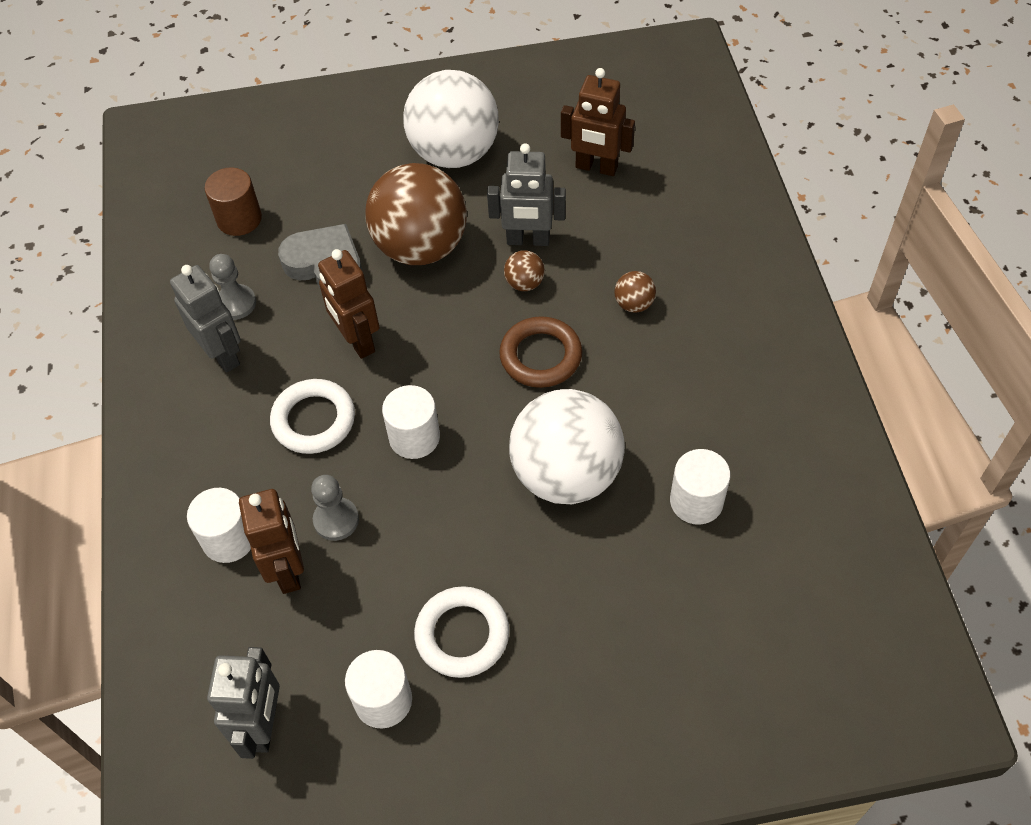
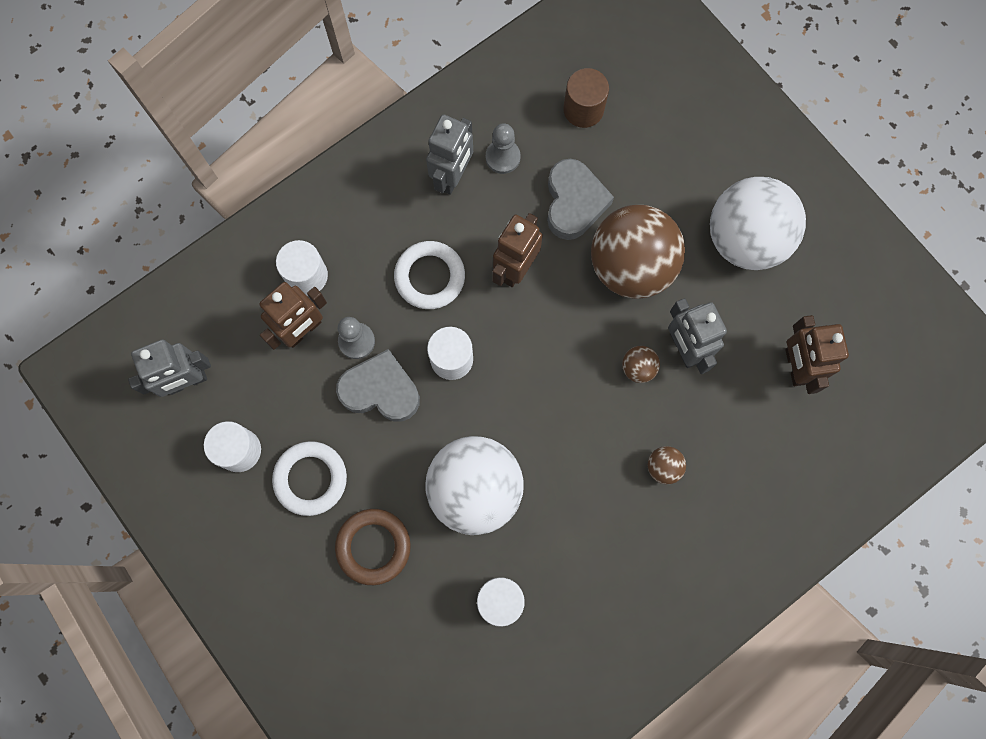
camera: 60 degrees right, 20 degrees up
(405, 519) = (380, 390): none -> grey heart
(540, 356) = (573, 417): brown ring -> brown ring (373, 546)

